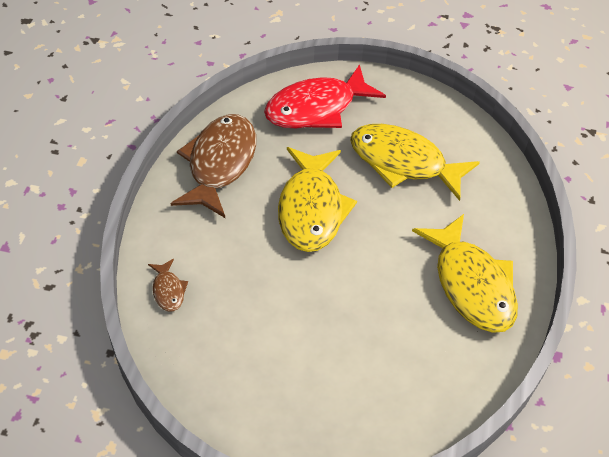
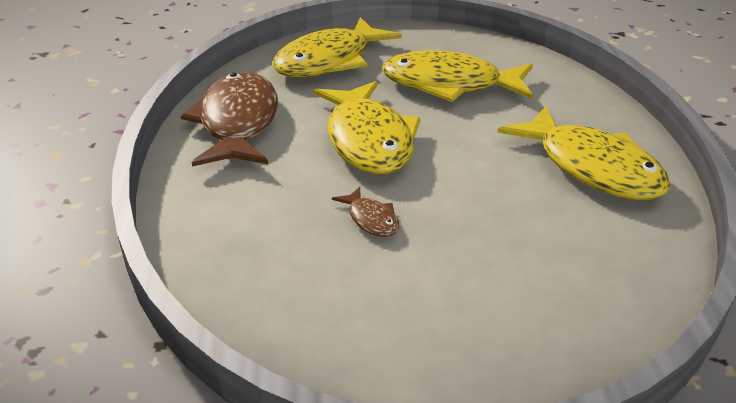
camera: 15 degrees left, 15 degrees down
(168, 290) = (221, 253): brown fish -> brown fish (371, 219)
(316, 108) = (329, 61): red fish -> yellow fish

